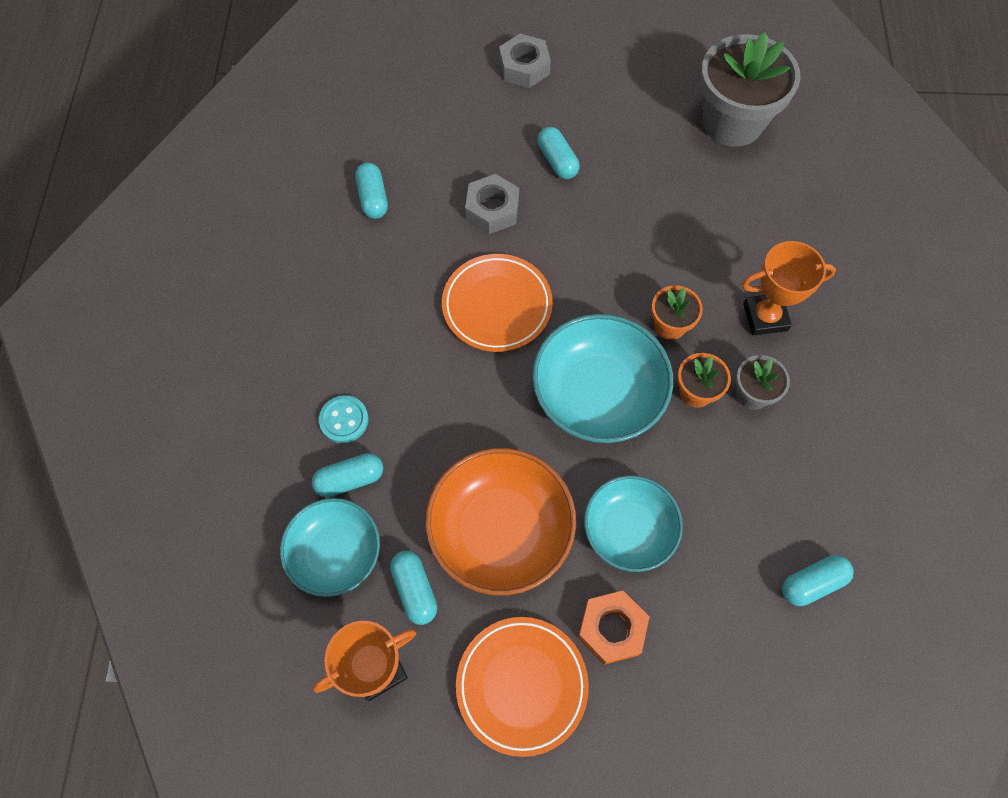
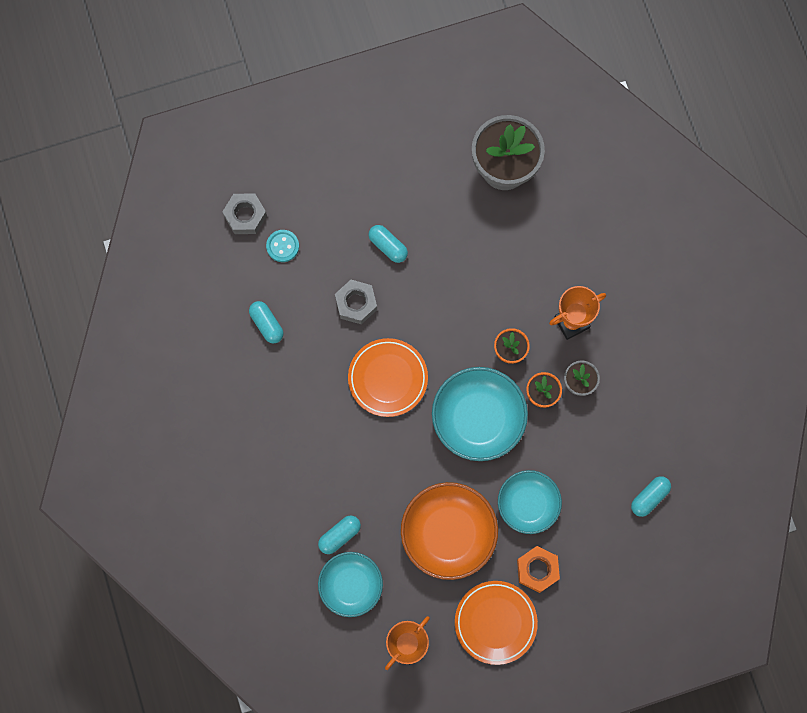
camera: 20 degrees left, 10 degrees up
(344, 420) = (318, 497): turquoise button -> turquoise button (282, 246)
(415, 590) = (409, 590): turquoise capsule -> none
(524, 67) = (333, 171): grey nut -> grey nut (245, 216)

